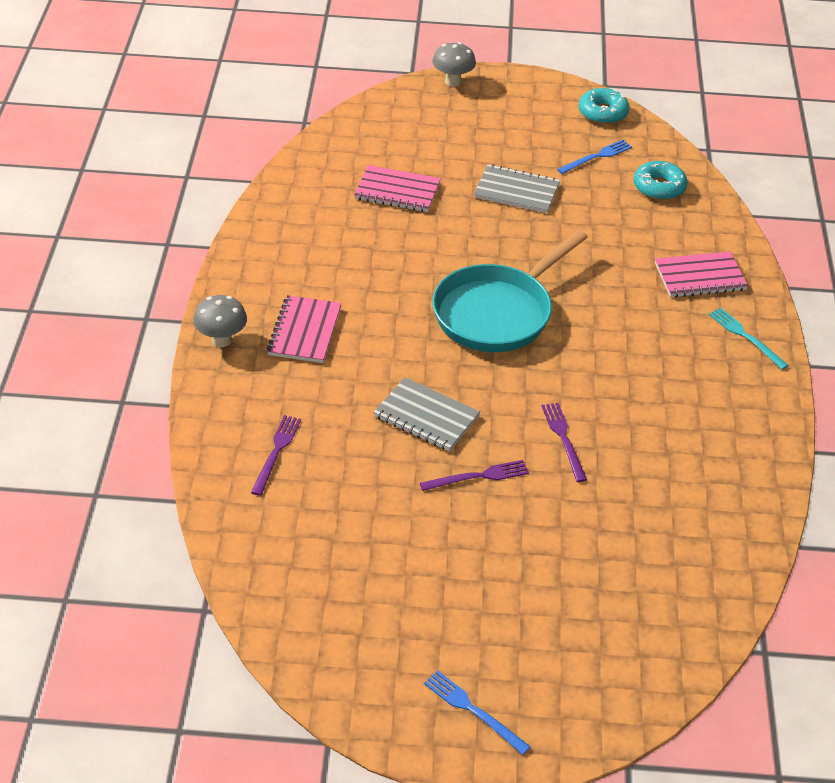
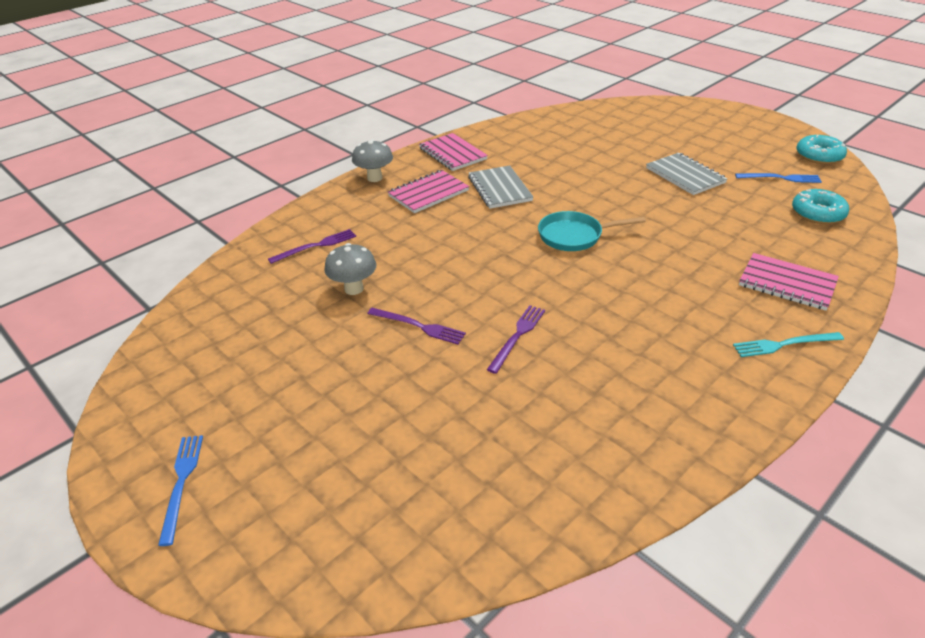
camera: 45 degrees right, 5 degrees down
(397, 191) = (594, 147): pink notebook -> pink notebook (452, 154)
(426, 417) = (436, 272): grey notebook -> grey notebook (499, 189)
(453, 82) = (712, 107): grey mushroom -> grey mushroom (354, 289)
(497, 312) = (574, 236): turquoise pan -> turquoise pan, size x0.59
(745, 337) = (784, 344): turquoise fork -> turquoise fork turned 105 degrees counterclockwise

